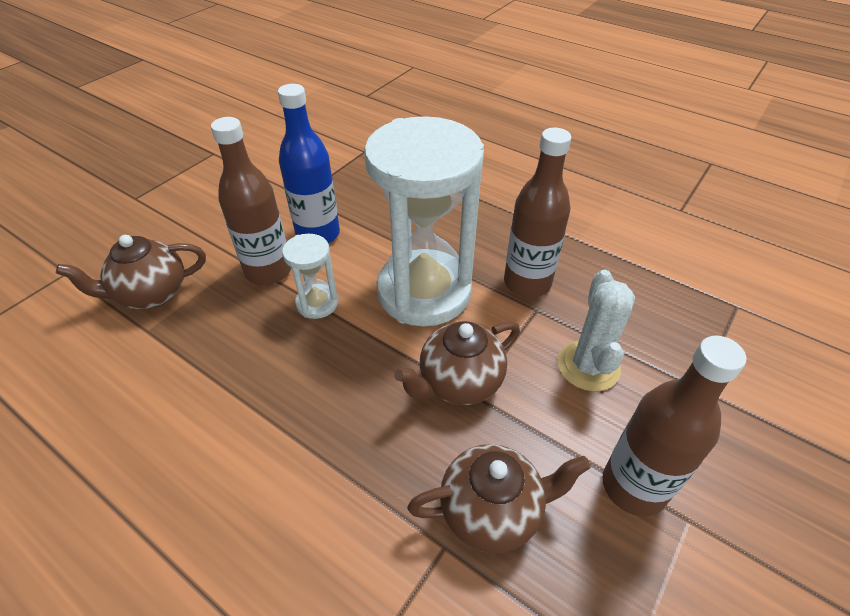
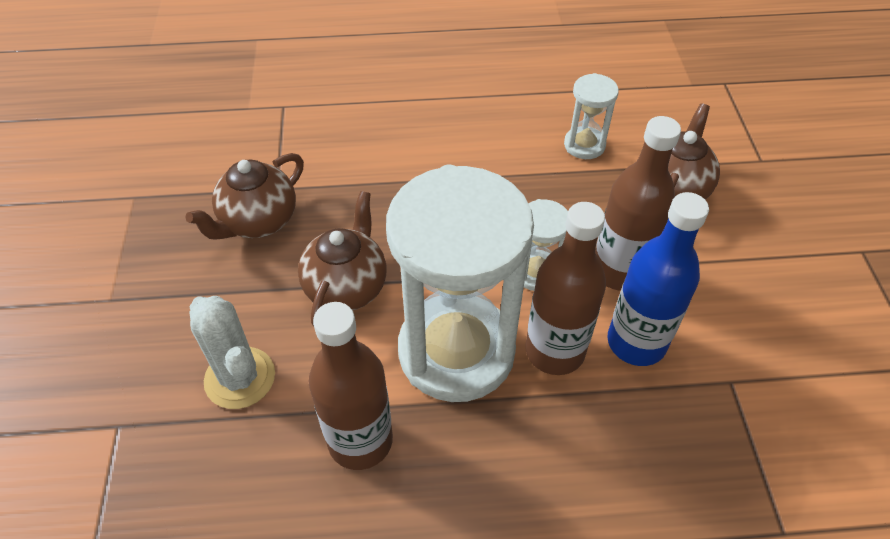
camera: 140 degrees right, 5 degrees up
(137, 373) = (584, 145): none -> white hourglass
(633, 486) = (160, 297): brown bottle -> brown bottle (554, 351)

